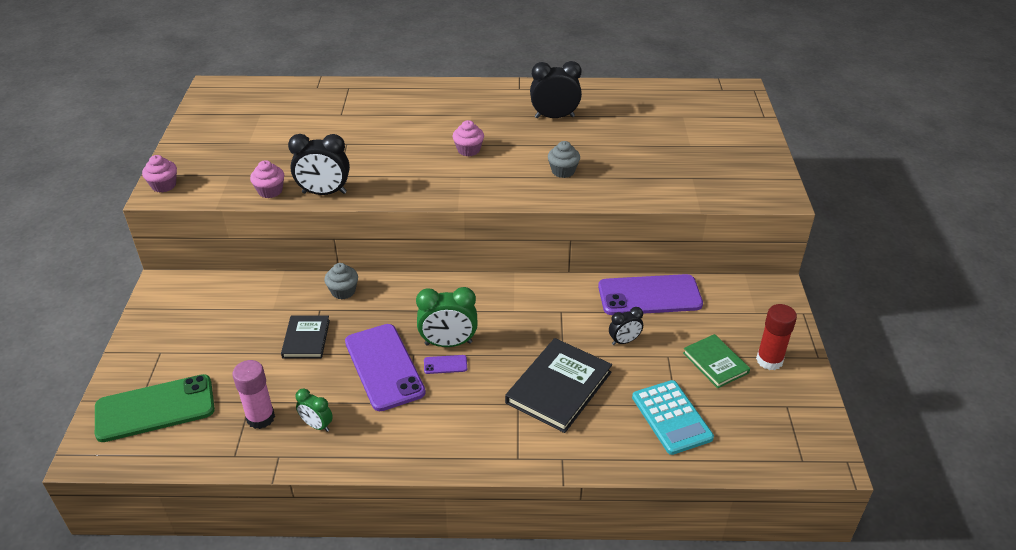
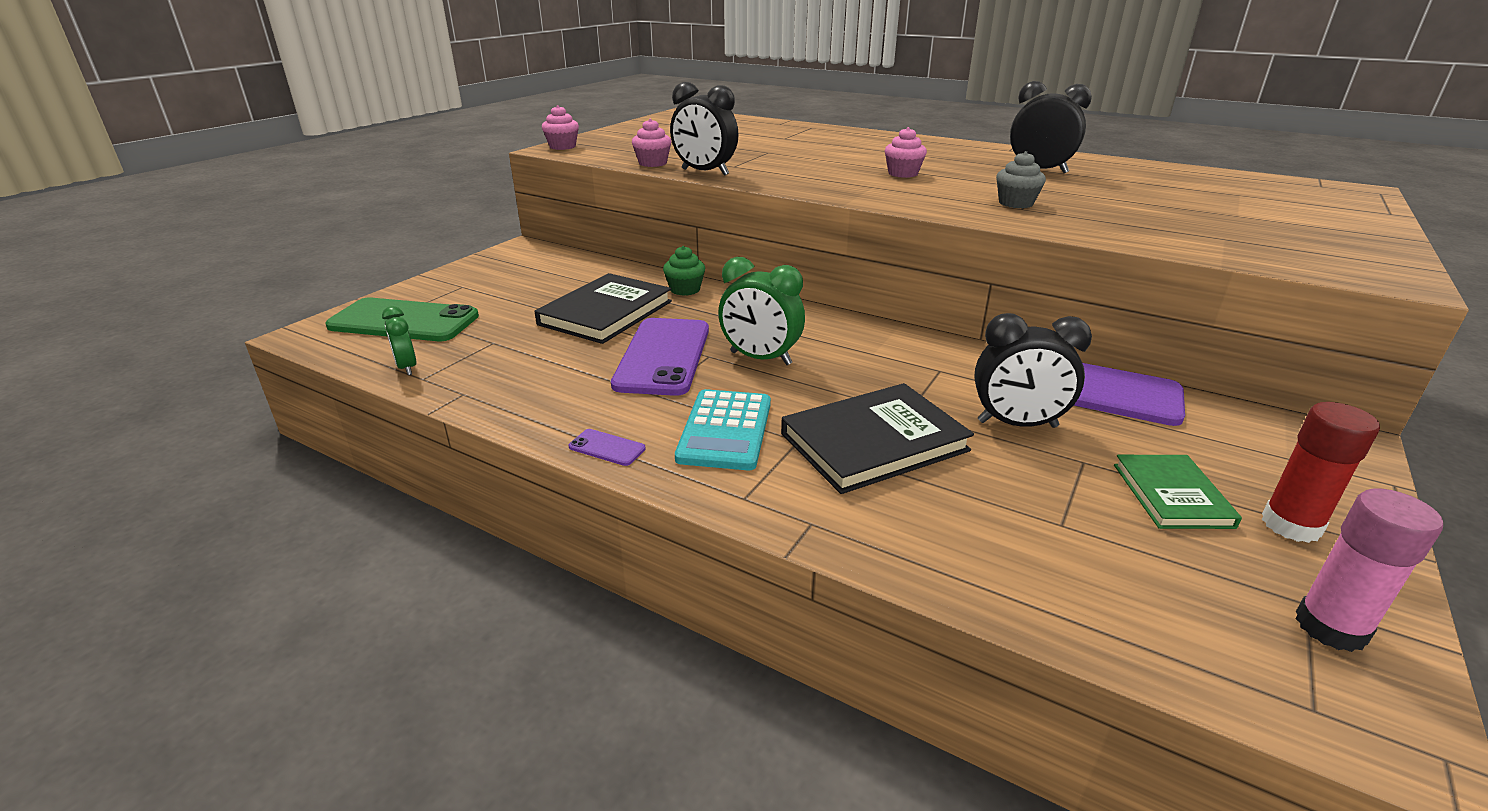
camera: 30 degrees right, 10 degrees down
(260, 418) = (486, 357): pink glue stick -> pink glue stick (1330, 627)
(306, 339) = (606, 313): black book -> black book, size x1.66
(317, 425) = (534, 381): green clock -> green clock (407, 367)
(343, 291) = (685, 289): grey cupcake -> green cupcake
(445, 364) = (738, 375): purple phone -> purple phone (607, 448)
(624, 341) = (1017, 424): black clock -> black clock, size x1.72
(671, 417) = (1042, 537): turquoise calculator -> turquoise calculator (725, 430)

